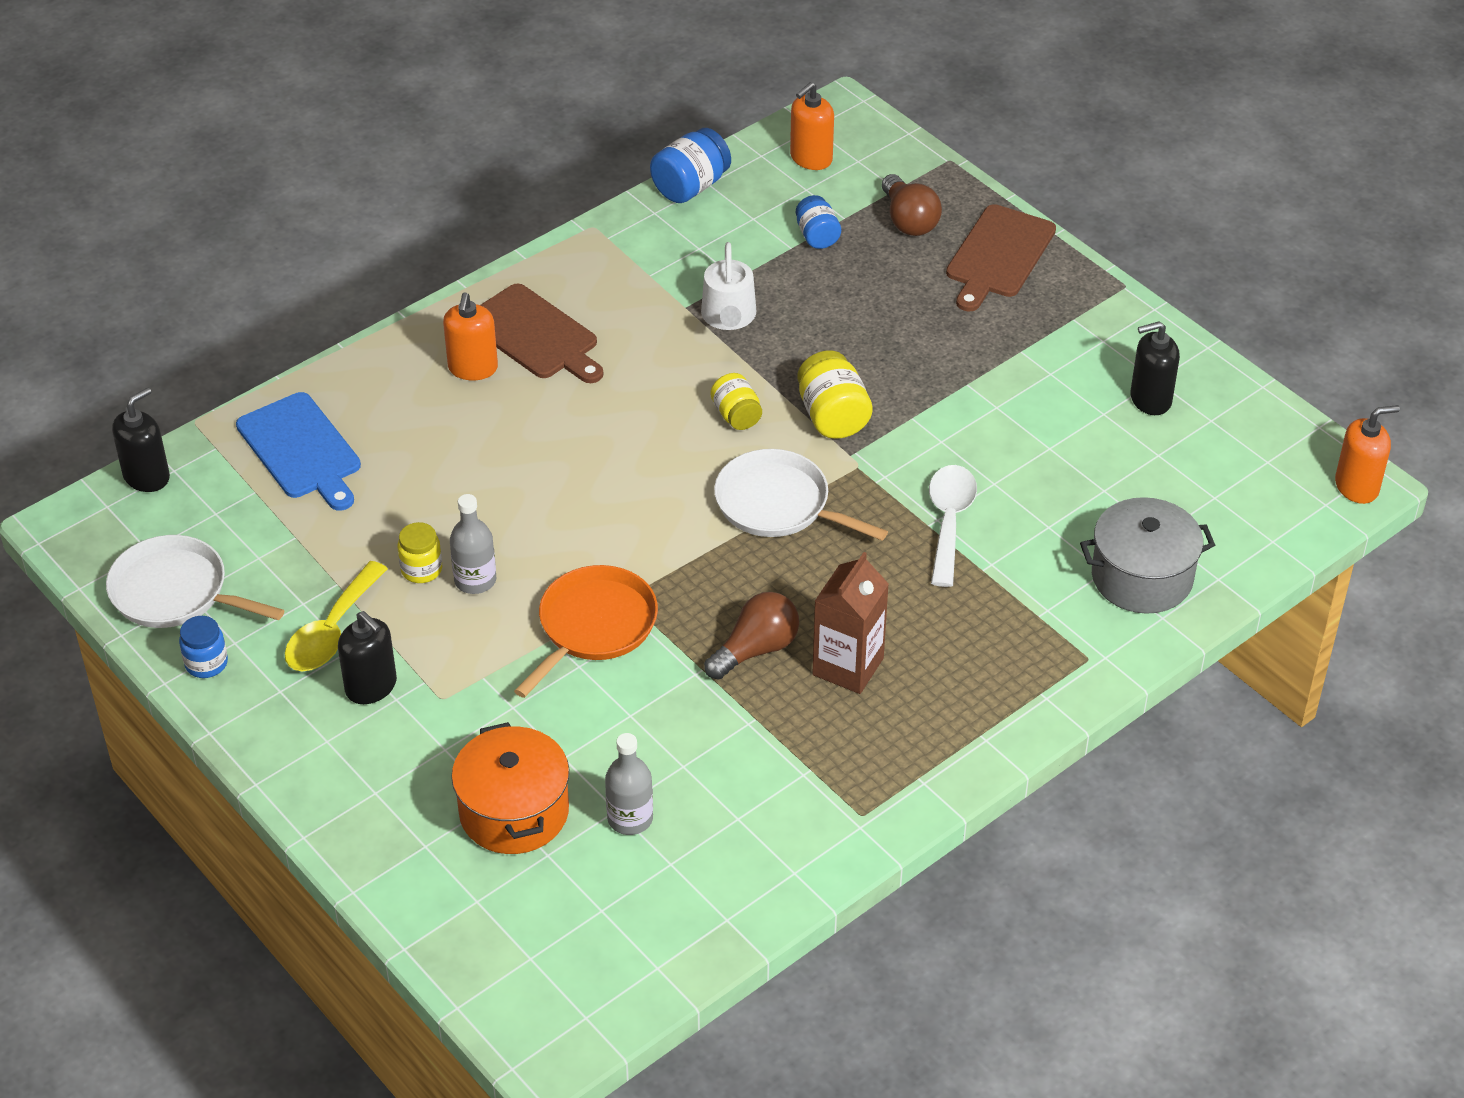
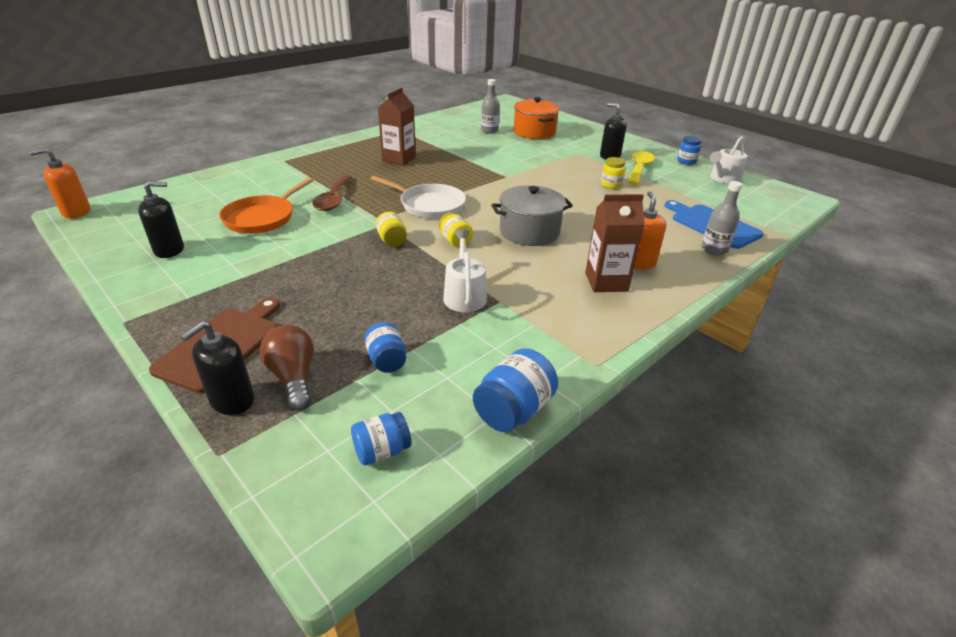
camera: 175 degrees right, 10 degrees down
(147, 477) = (786, 214): black soap dispenser -> black soap dispenser (232, 400)
(175, 592) = (723, 179): white pan -> white watering can
(475, 580) = (582, 182): grey bottle -> grey bottle (714, 250)
(535, 335) = (606, 282): brown cutting board -> brown carton
(594, 626) = (518, 169): orange pan -> orange pan (262, 218)
(756, 649) = (441, 163): brown light bulb -> none
(811, 158) = (382, 451): orange soap dispenser -> blue jar
(832, 416) = (392, 241): yellow jar -> yellow jar, size x0.65
(949, 521) = (333, 199): white spoon -> brown spoon
(1142, 577) = (239, 182): grey pot -> grey pot (529, 232)

